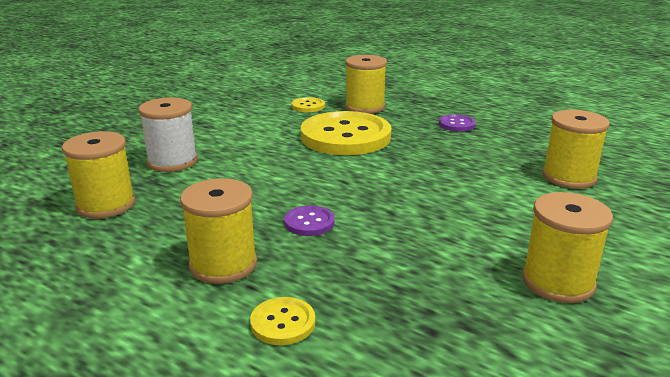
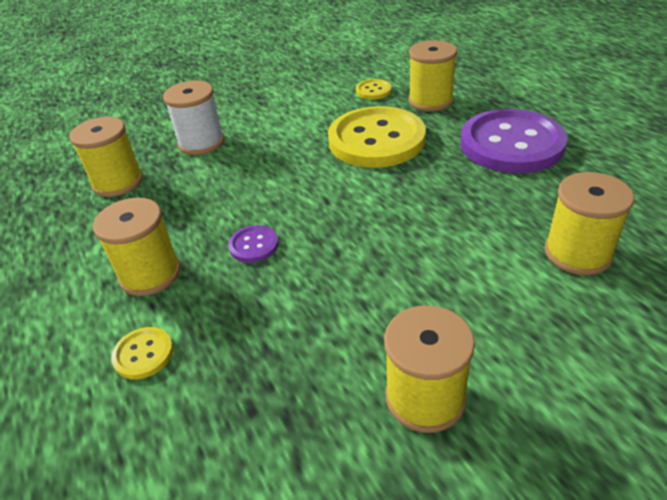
camera: 30 degrees right, 15 degrees up
(457, 124) = (511, 144): purple button -> purple button, size x2.38

